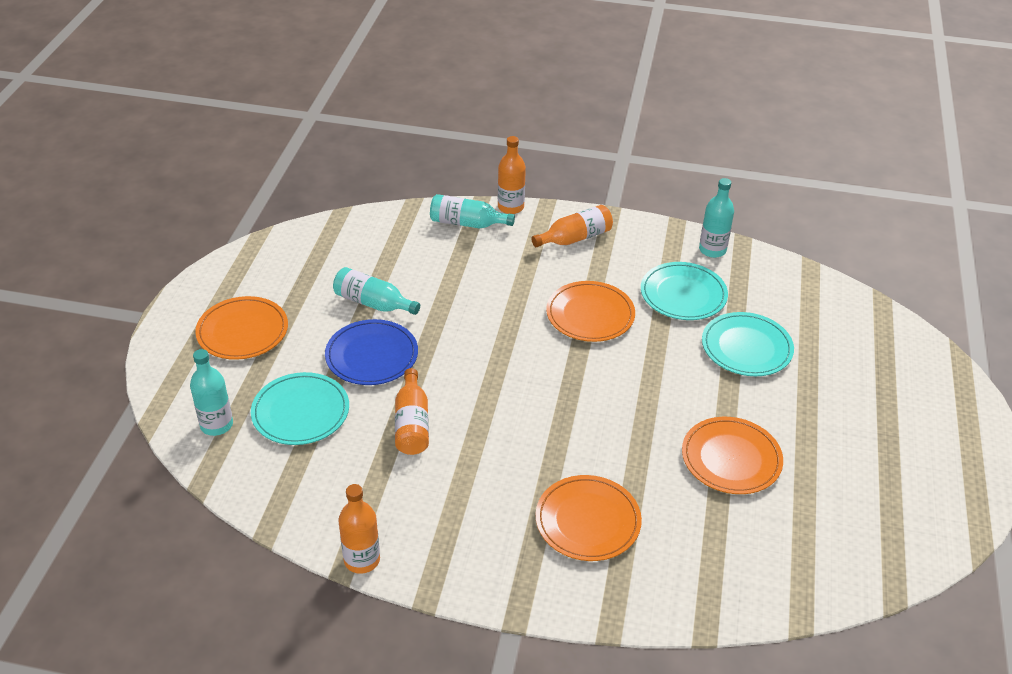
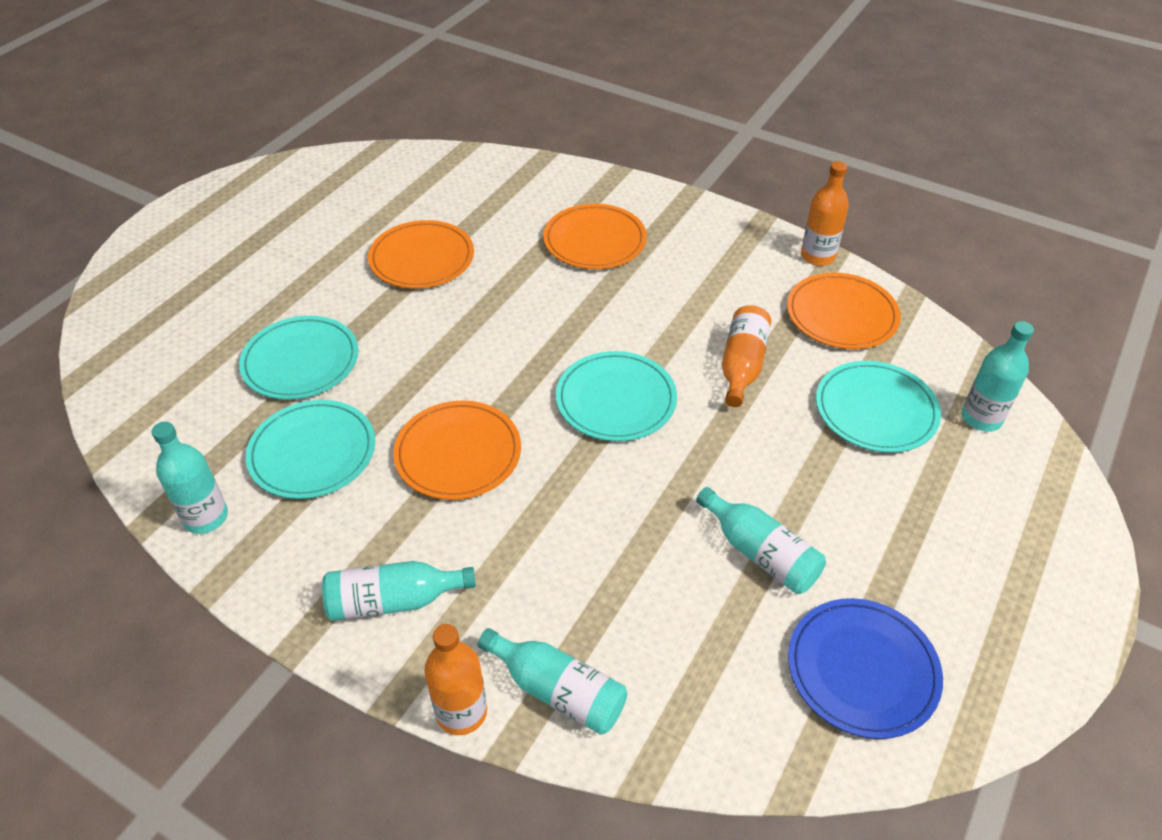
camera: 160 degrees left, 5 degrees up
(242, 331) = (963, 551): orange plate -> orange plate (841, 315)
(372, 355) = (776, 465): blue plate -> blue plate (862, 670)
(500, 374) = (616, 400): none -> turquoise plate
(575, 238) = (393, 601): orange bottle -> turquoise bottle

